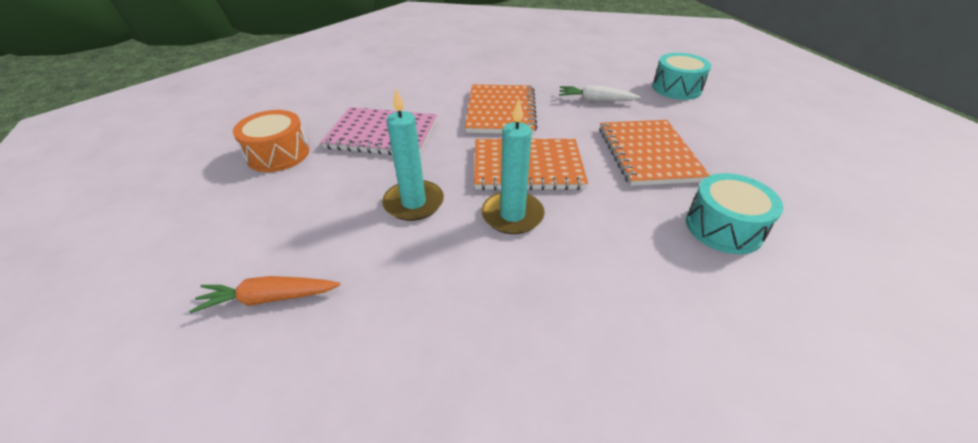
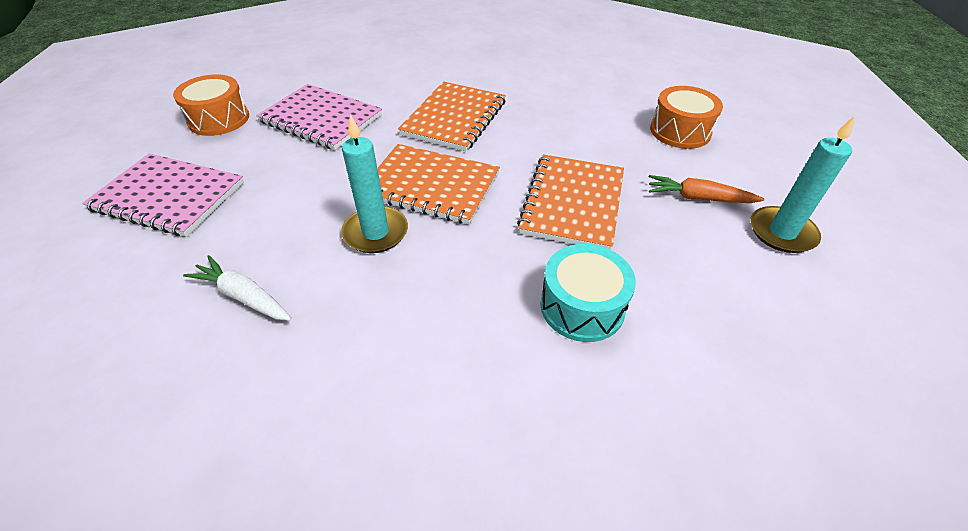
camera: 20 degrees right, 5 degrees up
(269, 298) = (123, 250): orange carrot -> orange carrot (698, 198)
(280, 235) = (169, 196): none -> pink notebook
(414, 203) = (297, 196): turquoise candle -> turquoise candle (782, 232)
(595, 100) = (568, 126): white carrot -> white carrot (243, 296)
(676, 88) = (680, 131): turquoise drum -> orange drum

